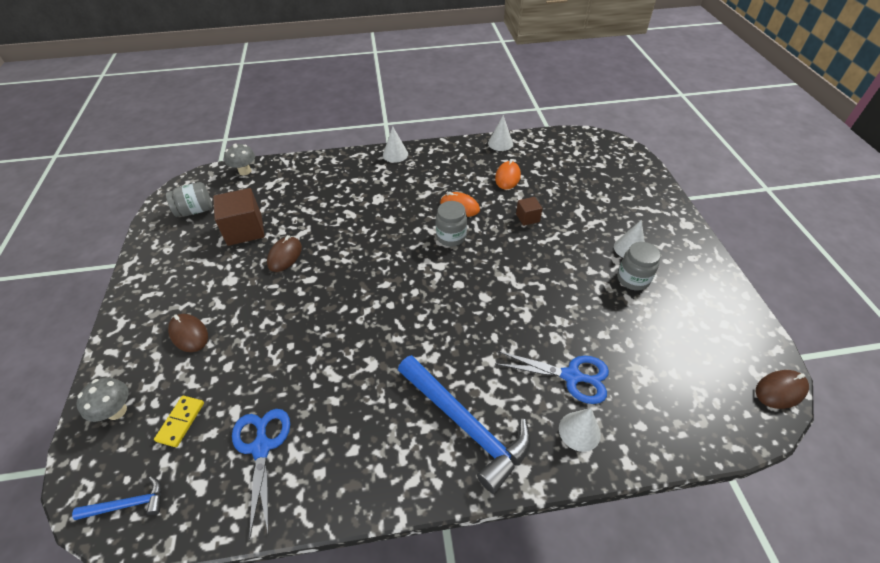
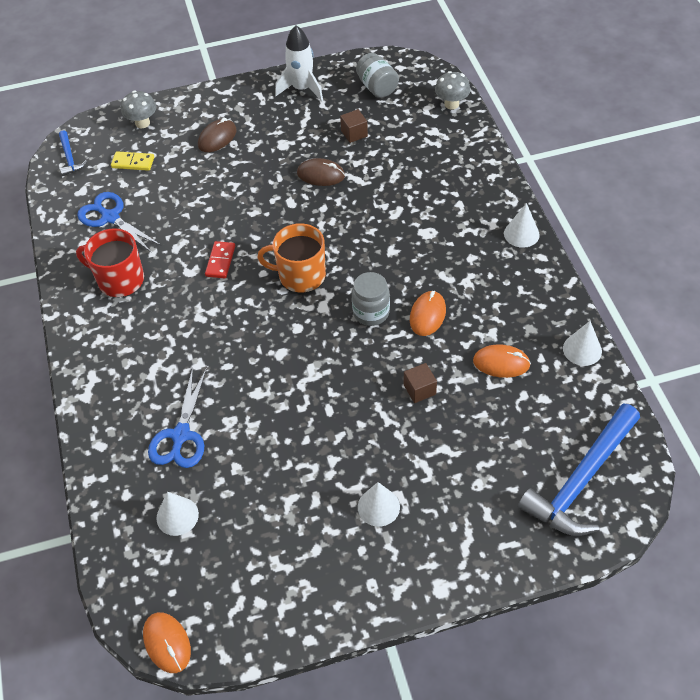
camera: 85 degrees right, 5 degrees up
(161, 261) = (302, 89): none -> white rocket
(245, 230) = (354, 133): brown cube -> brown cube, size x0.52
(262, 447) = (110, 217): blue scissors -> blue scissors turned 120 degrees counterclockwise
(364, 435) = (120, 280): none -> red mug
(365, 337) = (220, 261): none -> red domino
(400, 278) = (300, 275): none -> orange mug
(465, 425) = (128, 350): blue hammer -> blue hammer (581, 480)
(579, 431) = (121, 441): white cone -> white cone (177, 516)
(633, 279) = (323, 506): grey jar -> none
(780, 390) = (167, 643): brown mouse -> orange mouse

